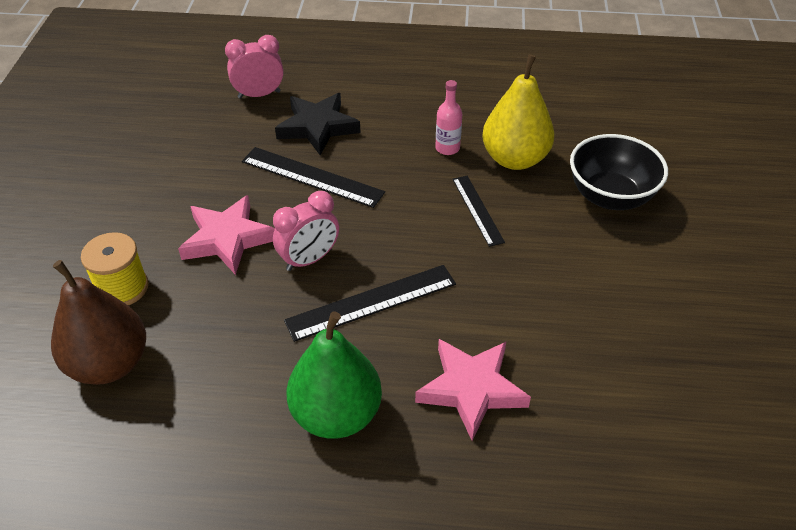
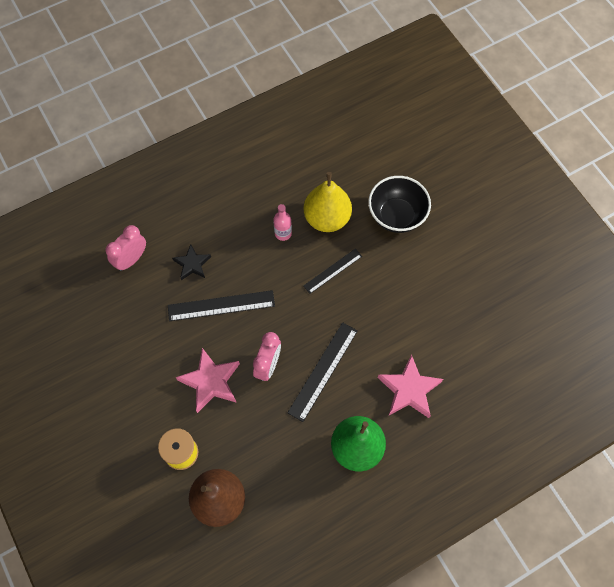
camera: 35 degrees left, 20 degrees up
(318, 127) = (192, 264): black star -> black star, size x0.63
(477, 210) = (333, 271): black ruler -> black ruler turned 75 degrees counterclockwise

